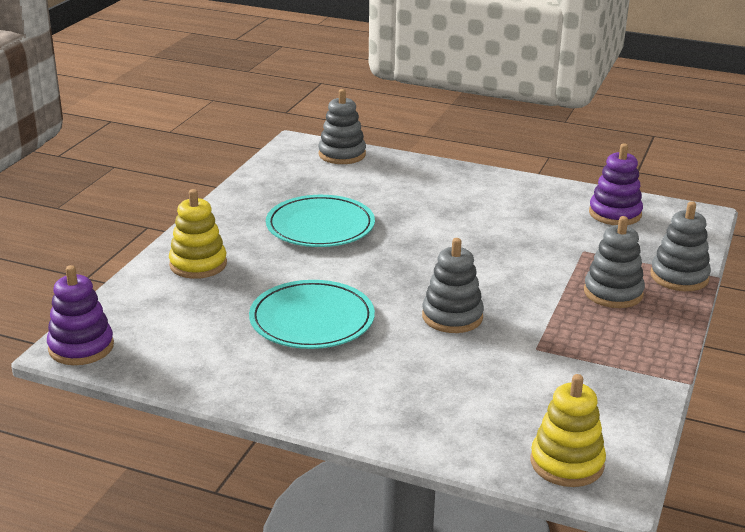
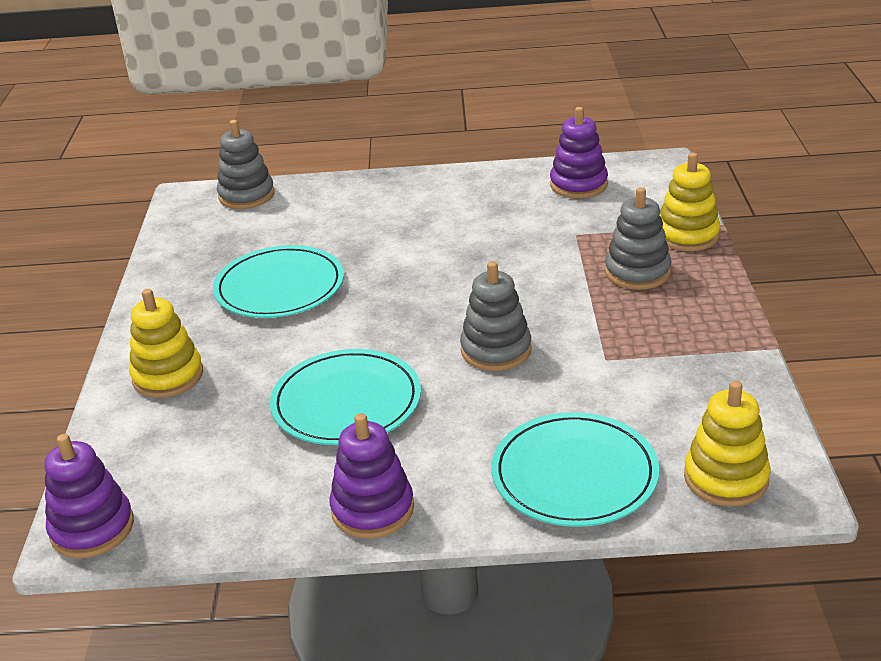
camera: 20 degrees left, 5 degrees up
(278, 397) = (372, 509): none -> purple stacking toy
(446, 422) = (574, 474): none -> turquoise plate
(679, 277) = (687, 235): grey stacking toy -> yellow stacking toy

